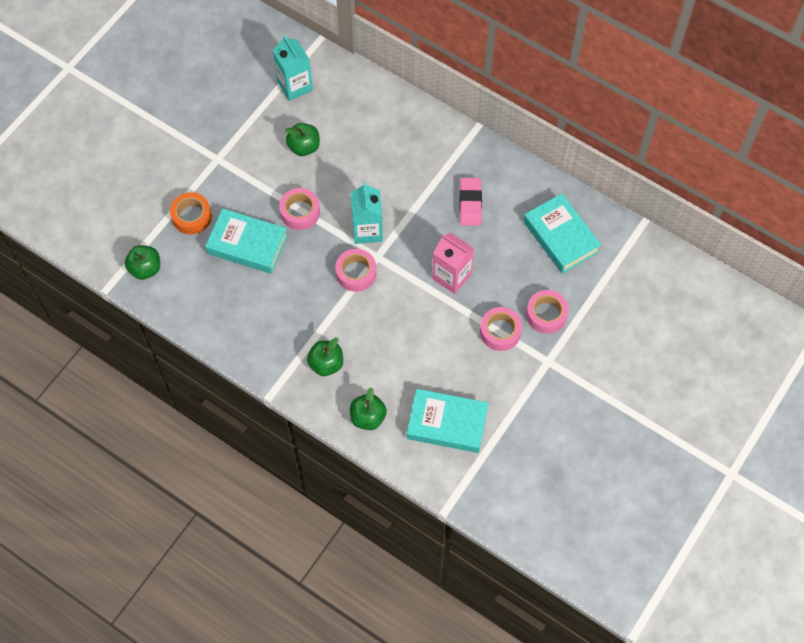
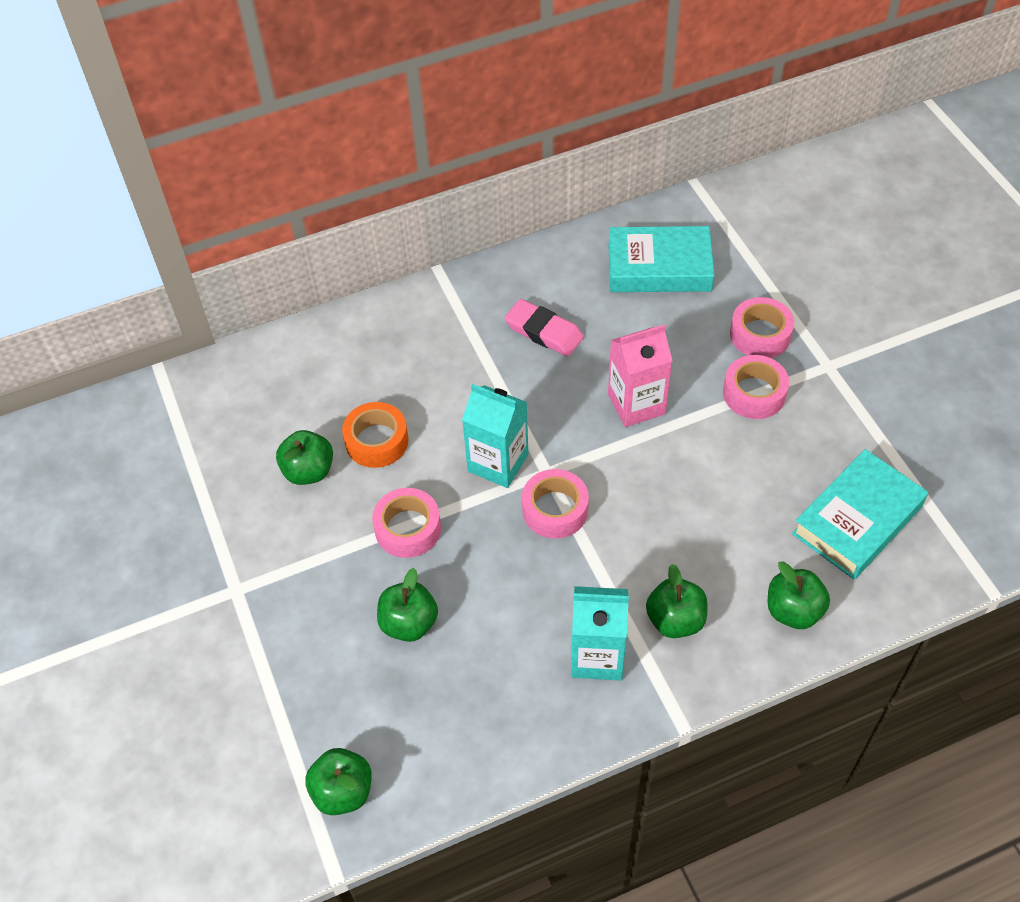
camera: 55 degrees left, 10 degrees down
(191, 216) = (304, 675): orange tape -> orange tape (376, 441)
(247, 244) = (409, 623): turquoise book -> green apple
(295, 86) = (203, 433): turquoise carton -> turquoise carton (597, 656)

